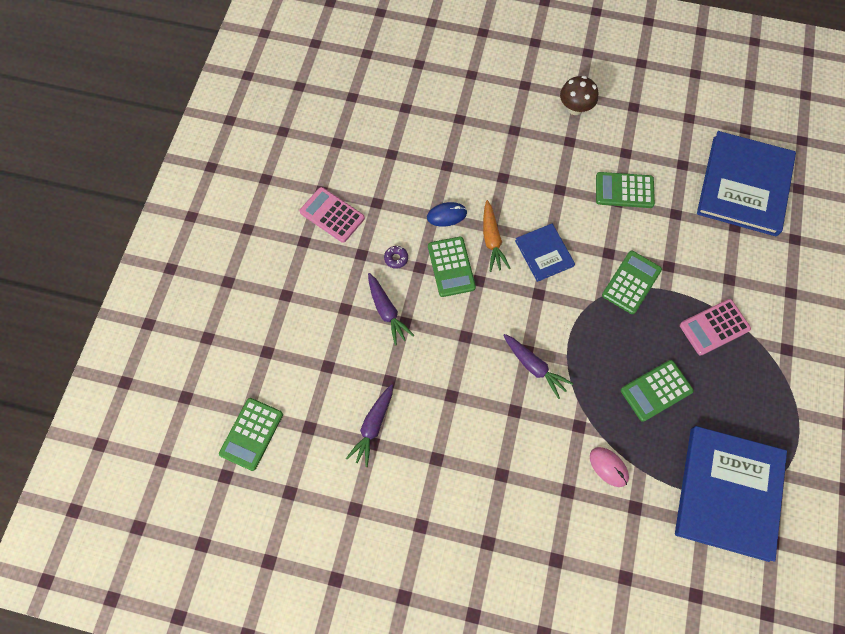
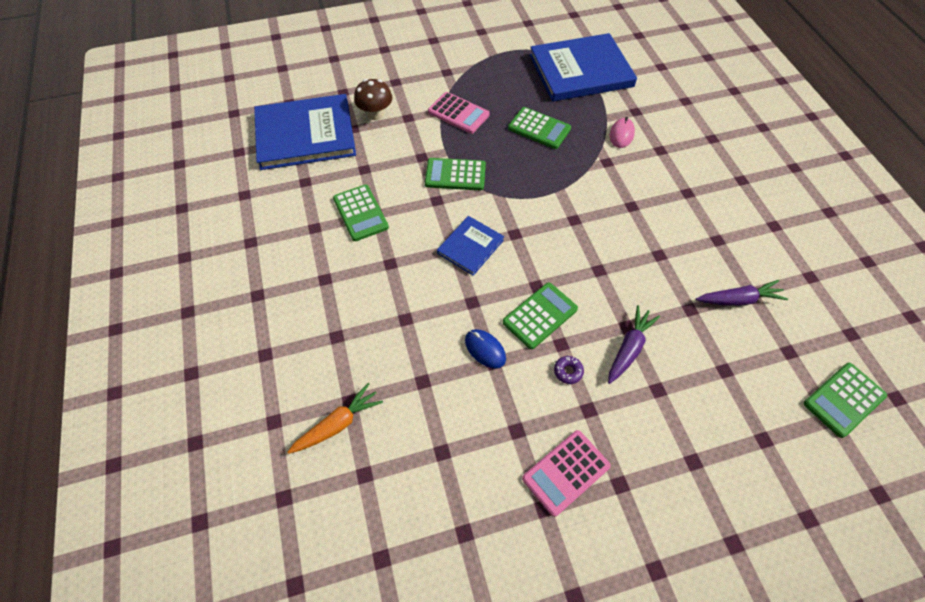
camera: 120 degrees left, 10 degrees down
(251, 434) = (843, 399): green calculator -> green calculator turned 150 degrees clockwise
(332, 215) = (566, 472): pink calculator -> pink calculator turned 45 degrees clockwise
(492, 240) = (485, 295): orange carrot -> orange carrot (338, 424)
(534, 367) = (584, 209): purple carrot -> none
(575, 108) = (277, 292): brown mushroom -> brown mushroom (375, 114)

